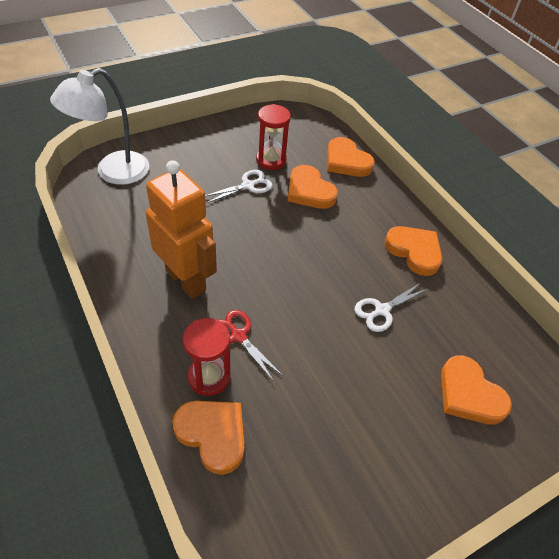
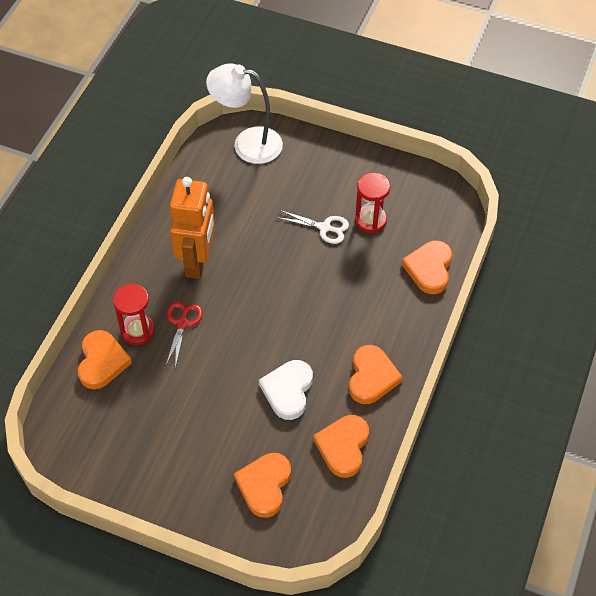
camera: 55 degrees right, 5 degrees up
(309, 191) = (363, 268): orange heart -> orange heart (343, 447)
(382, 310) = (288, 391): white scissors -> white heart

